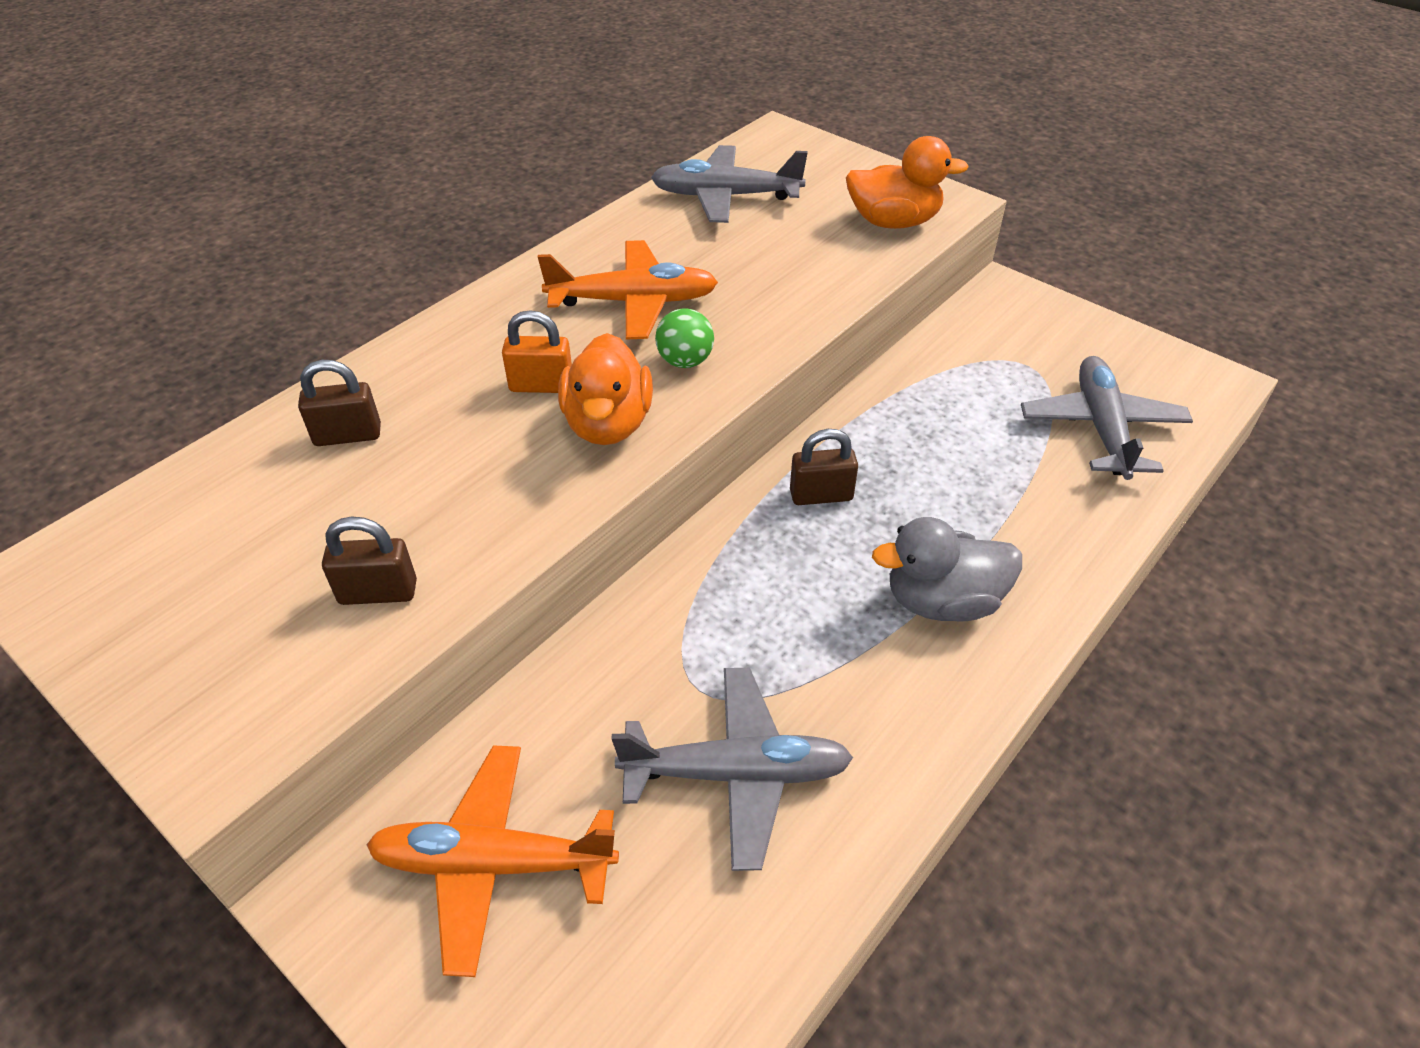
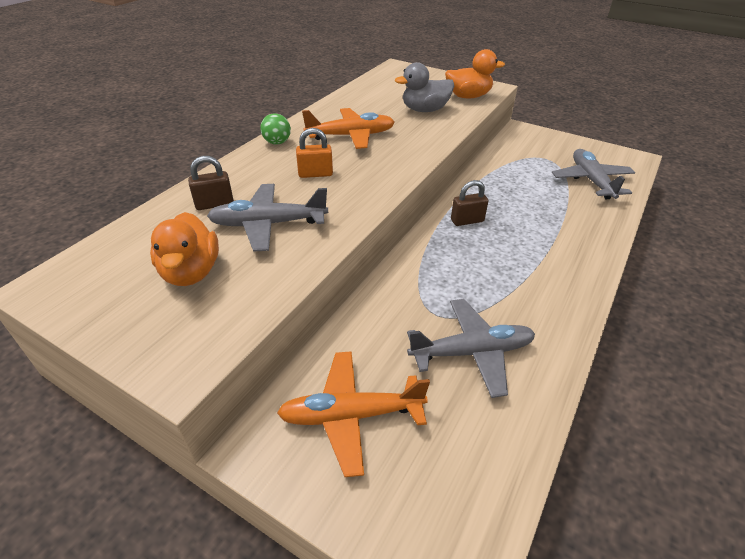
camera: 10 degrees left, 5 degrees down
(378, 592) = (256, 274): brown padlock -> none
(608, 424) = (358, 187): orange duck -> orange duck (191, 272)
(685, 361) = (388, 158): green ball -> green ball (277, 142)
(725, 196) = (381, 91): grey plane -> grey plane (268, 224)
(942, 601) = (546, 261): grey duck -> grey duck (425, 110)

